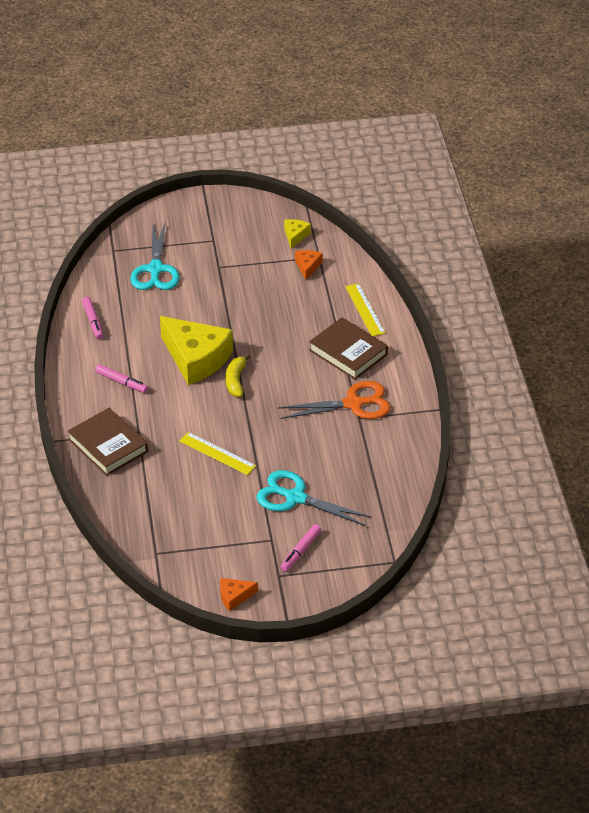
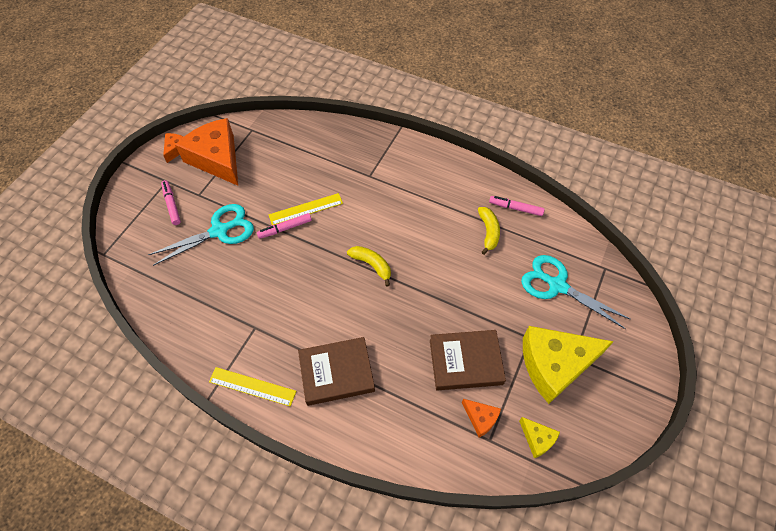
camera: 125 degrees right, 15 degrees up
(108, 445) = (370, 152): brown book -> brown book (465, 362)
(121, 382) = (430, 191): pink marker -> pink marker (285, 228)
(135, 327) = (488, 232): none -> yellow banana
(196, 358) = (419, 252): yellow cheese -> yellow cheese (555, 365)
(217, 555) = (217, 159): none -> orange cheese
(354, 404) = (273, 334): orange scissors -> none
(365, 310) = (381, 429): yellow ruler -> yellow ruler (252, 386)

